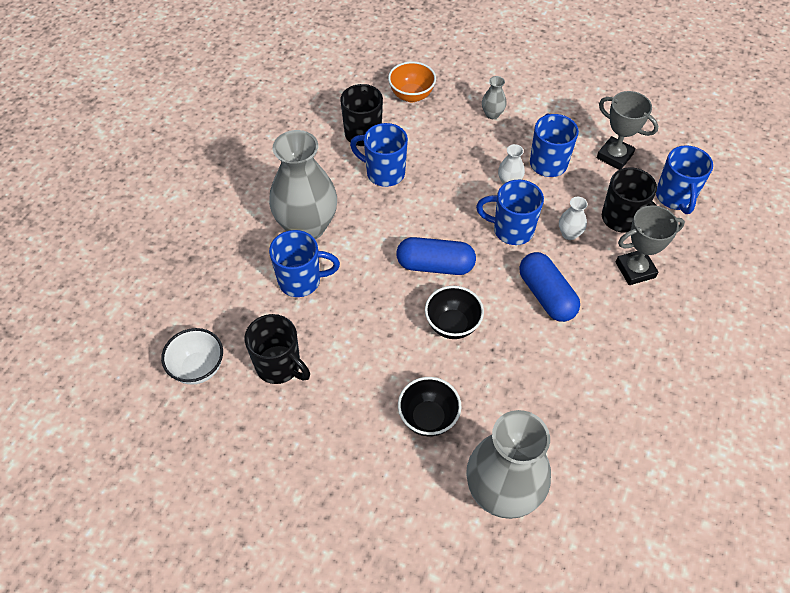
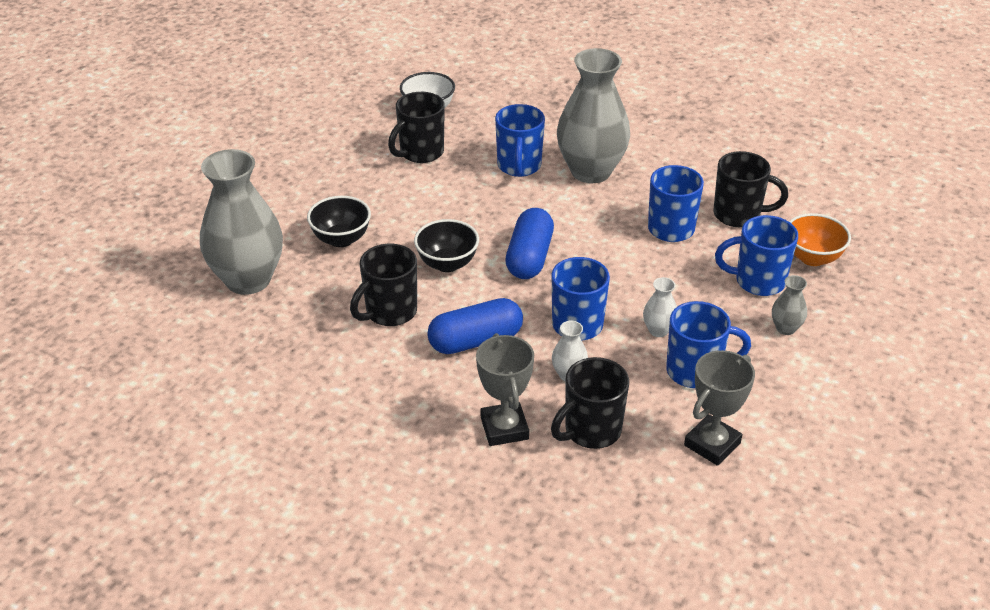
camera: 95 degrees right, 15 degrees down
(525, 362) = (390, 312): none -> black mug
(675, 197) = (630, 497): blue mug -> blue mug (758, 281)

